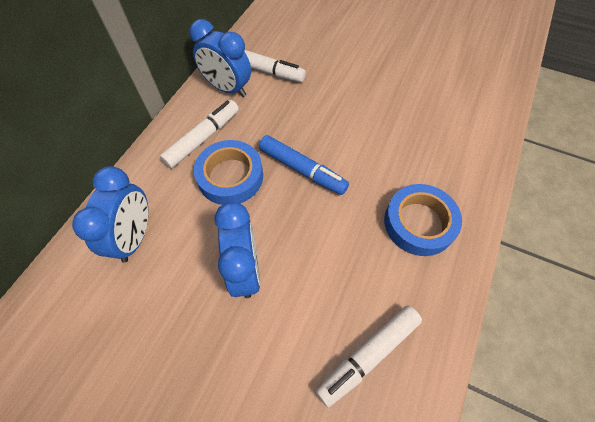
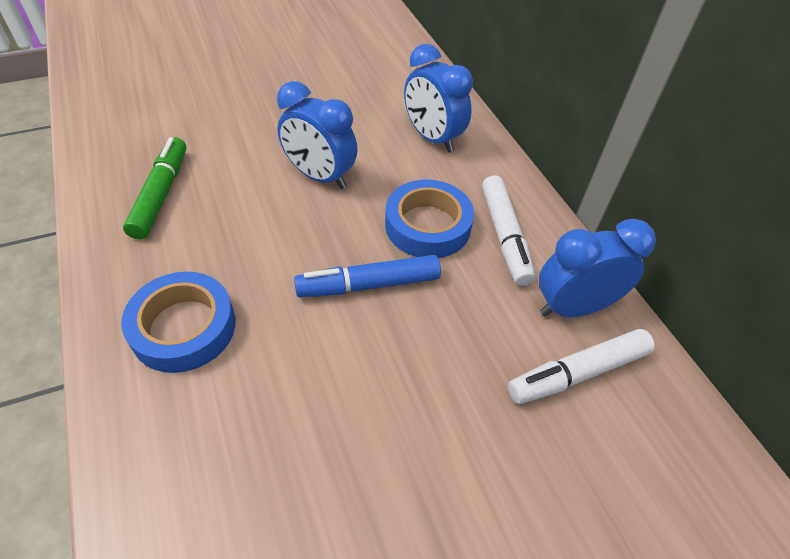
camera: 130 degrees right, 10 degrees down
(368, 355) = (161, 194): white marker -> green marker

